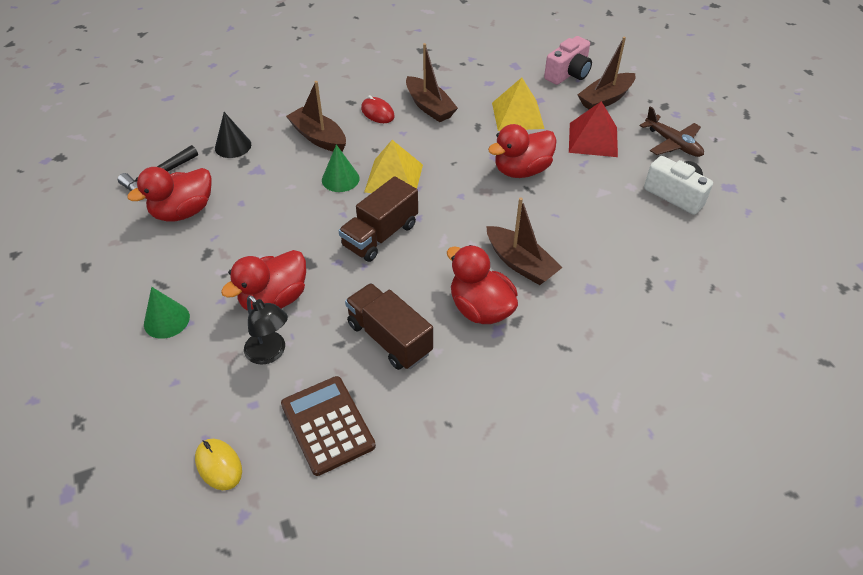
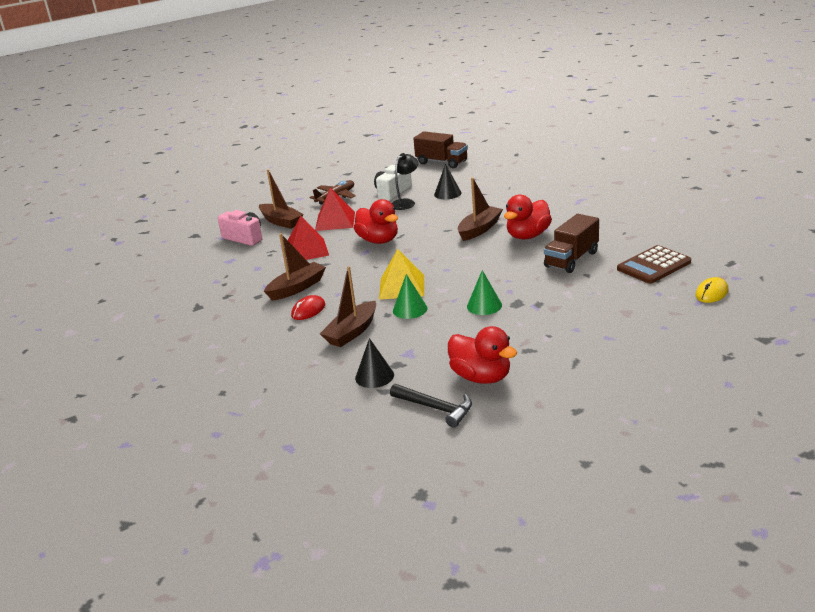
camera: 95 degrees left, 20 degrees down
(166, 320) = (611, 347): green cone -> green cone (484, 306)
(270, 353) = (612, 297): black lamp -> black lamp (406, 203)
(274, 299) = (562, 307): red duck -> none
(380, 235) = (473, 280): brown truck -> brown truck (442, 162)
(517, 115) = (306, 250): yellow pyramid -> red pyramid
(658, 249) = (447, 193): none -> black cone

